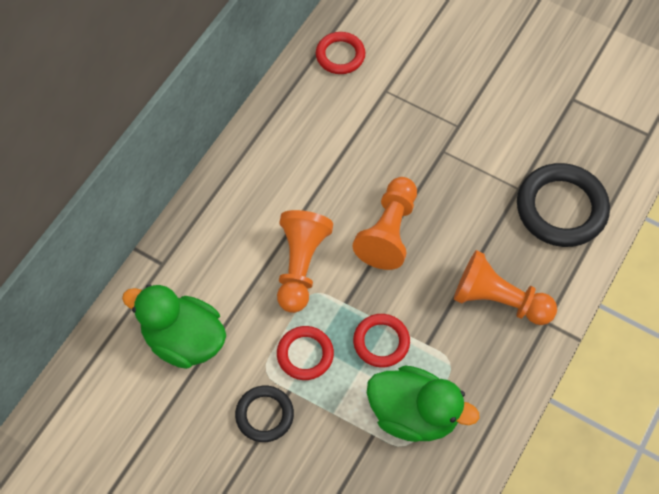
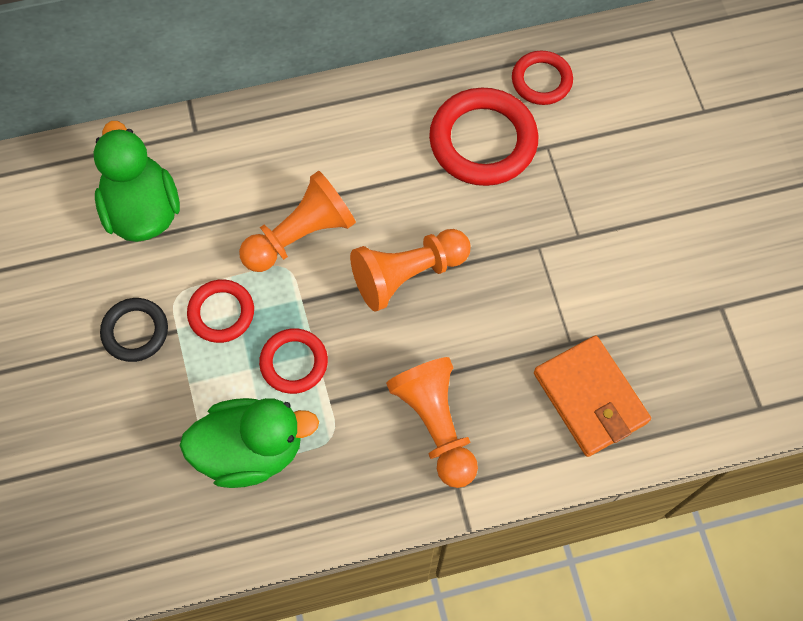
camera: 45 degrees right, 5 degrees up
(345, 118) = (483, 141): none -> red ring
(414, 414) = (251, 450): green duck -> green duck turned 75 degrees counterclockwise
(561, 208) = (590, 397): black ring -> orange wallet

